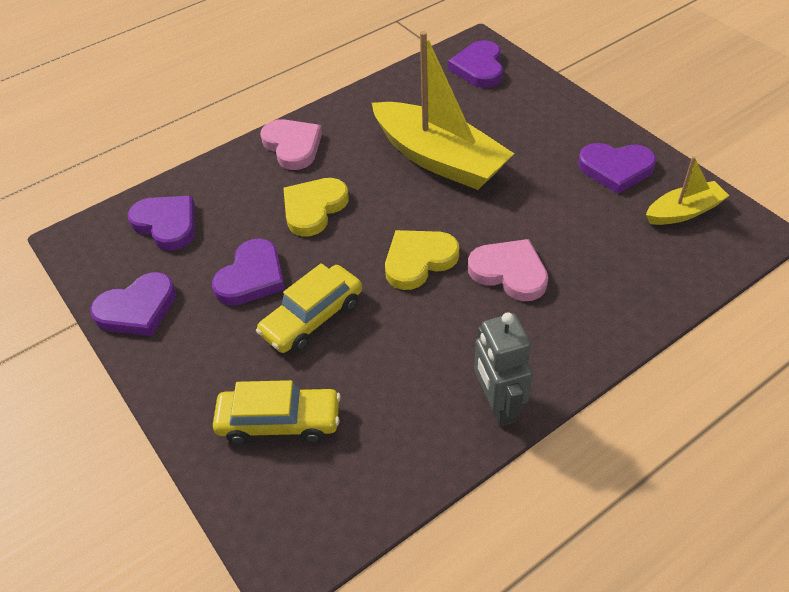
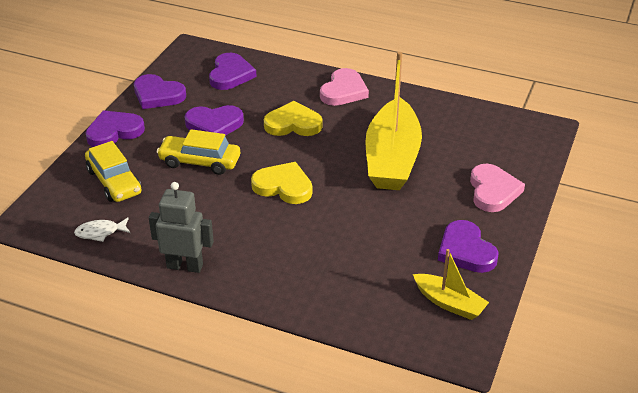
camera: 55 degrees right, 10 degrees down
(373, 475) = (100, 232): none -> white fish
(479, 68) = (517, 140): purple heart -> purple heart (114, 132)
(498, 406) = (185, 266): grey robot -> grey robot turned 60 degrees clockwise
(509, 272) = (306, 231): pink heart -> pink heart (493, 191)

